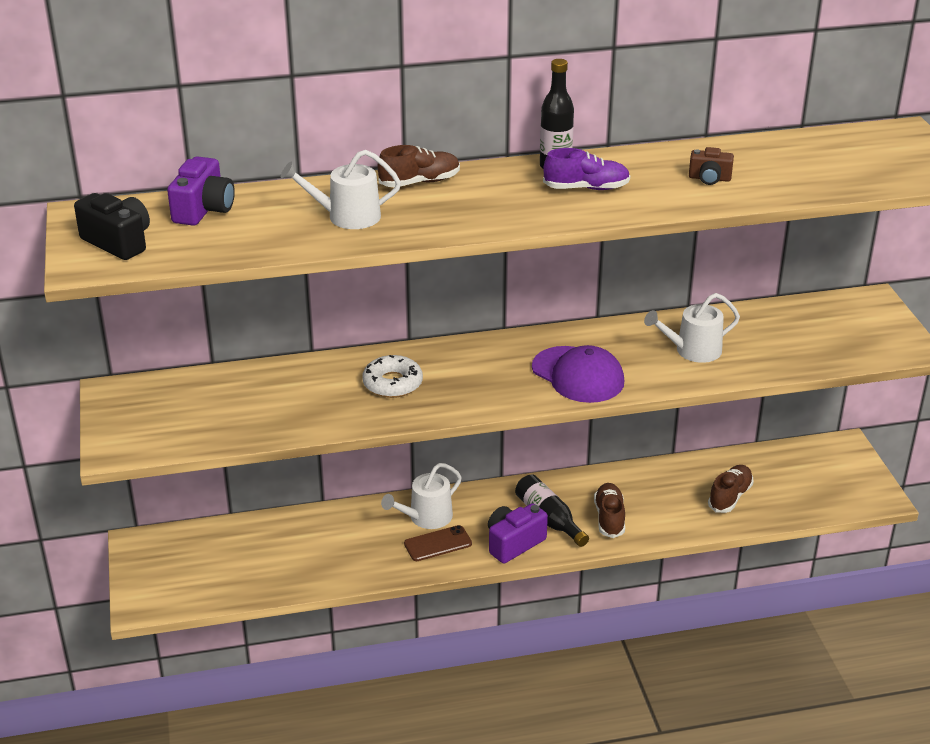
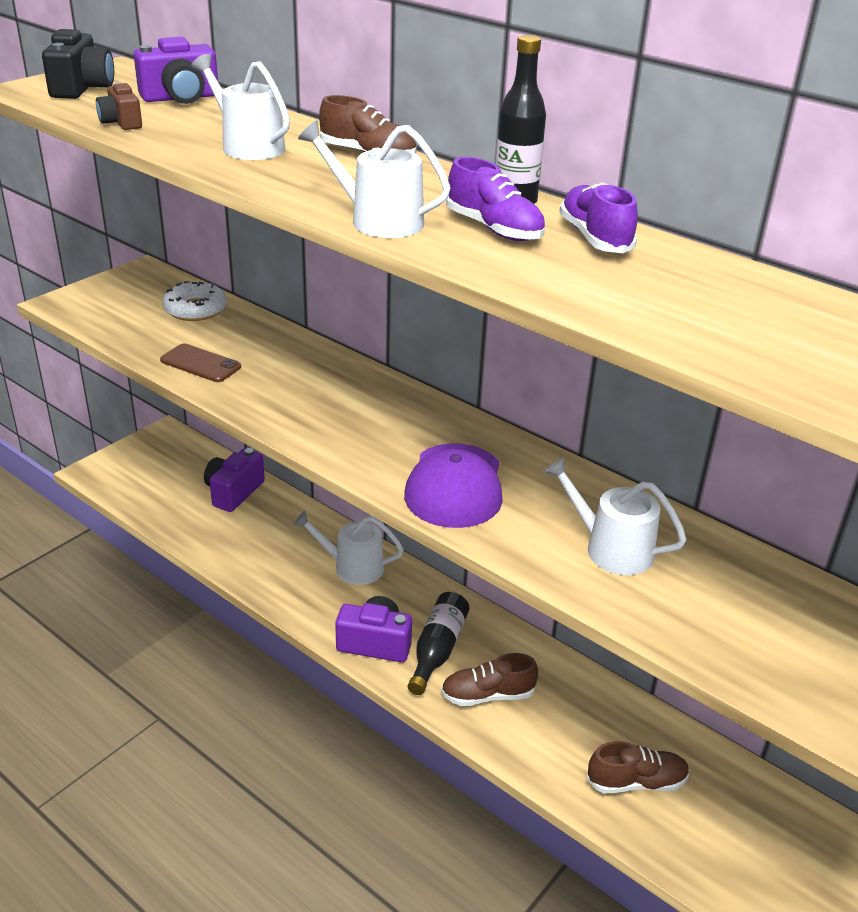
camera: 50 degrees right, 0 degrees up
(267, 538) = (233, 492): none -> purple camera
(392, 383) = (304, 385): white donut -> white donut (195, 309)
(438, 544) = (323, 592): brown phone -> brown phone (200, 363)
(532, 217) = (378, 221): none -> white watering can
(609, 518) = (487, 695): brown shoe -> brown shoe turned 150 degrees counterclockwise
(632, 165) = (595, 238): none -> purple shoe
(709, 178) = (650, 290): brown camera -> brown camera (121, 123)

